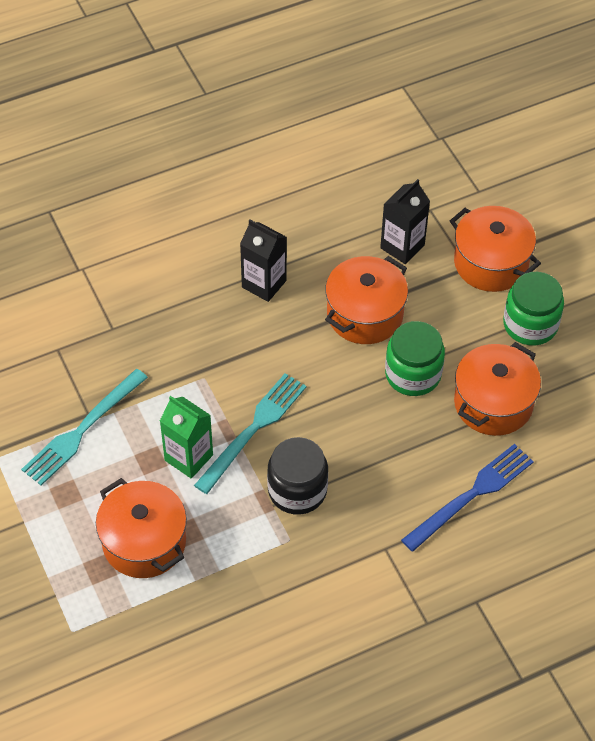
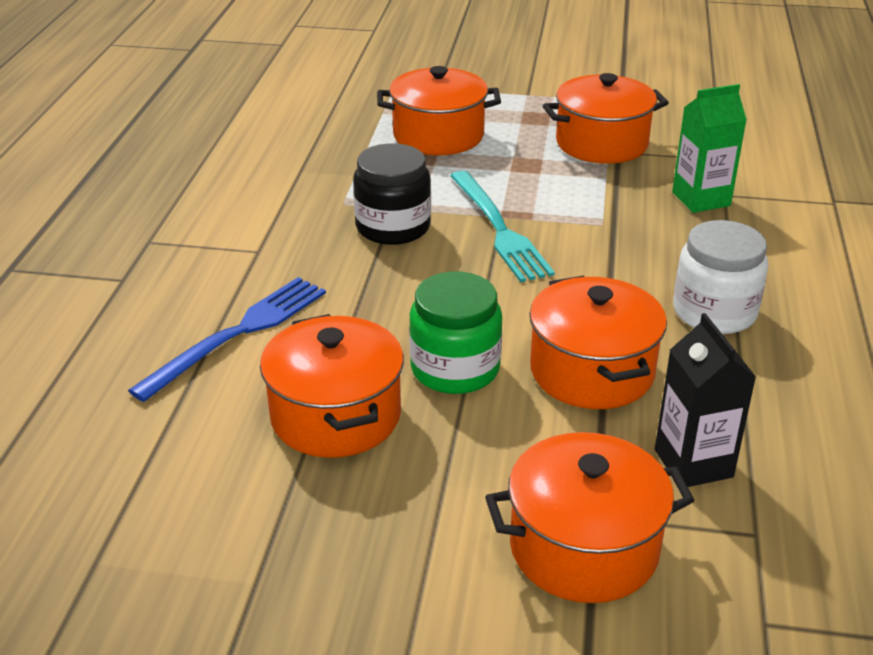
camera: 125 degrees right, 20 degrees down
(82, 429) = (601, 143): turquoise fork -> orange pot
(188, 457) = (506, 183): green carton -> green carton (701, 199)
(264, 284) = (714, 312): black carton -> white jar
(471, 495) = (238, 334): blue fork -> blue fork turned 135 degrees counterclockwise
(530, 324) = (424, 526): green jar -> none

